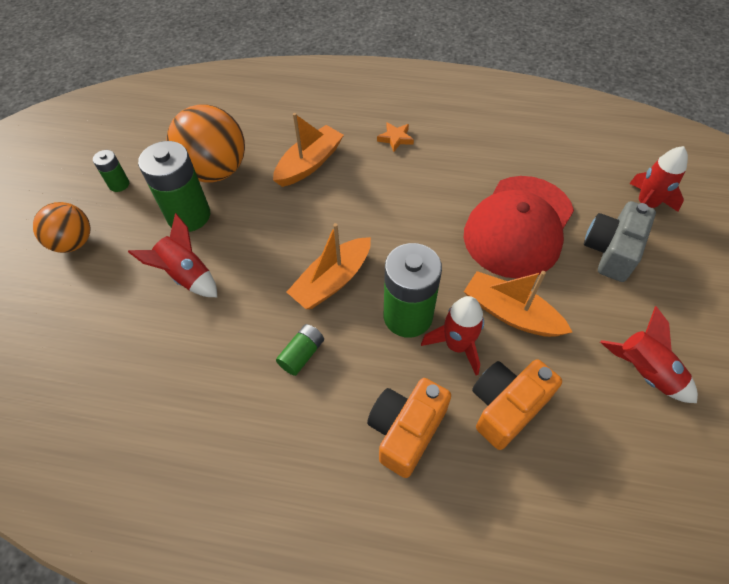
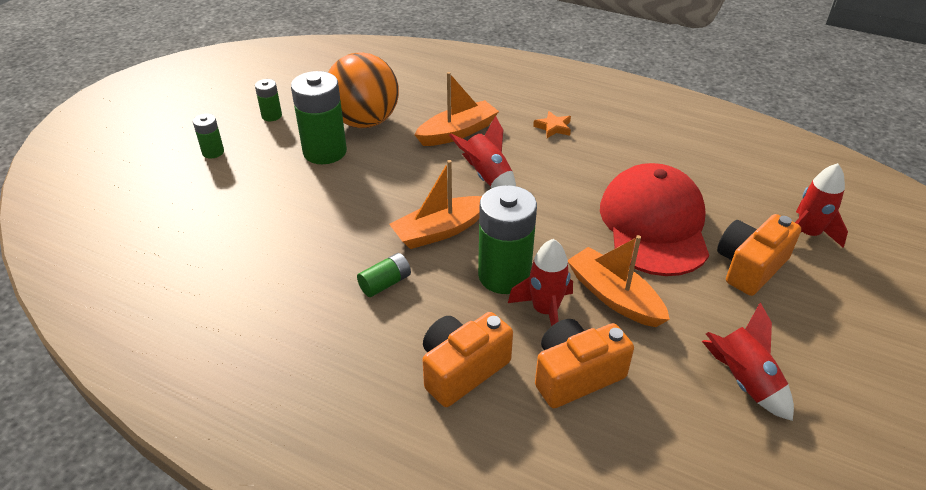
camera: 15 degrees right, 15 degrees down
(74, 242) = (213, 152): orange ball -> green battery
(187, 275) = (303, 198): red rocket -> red rocket (487, 177)
(518, 226) = (654, 225): red cap -> red cap turned 135 degrees clockwise
(611, 251) = (749, 267): grey camera -> orange camera

